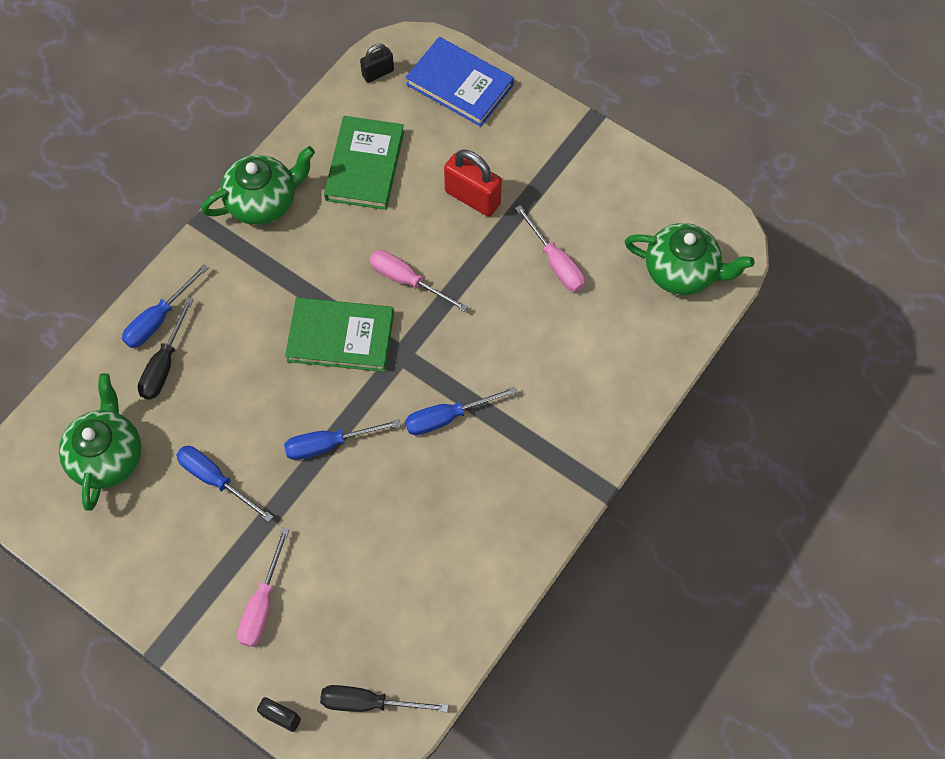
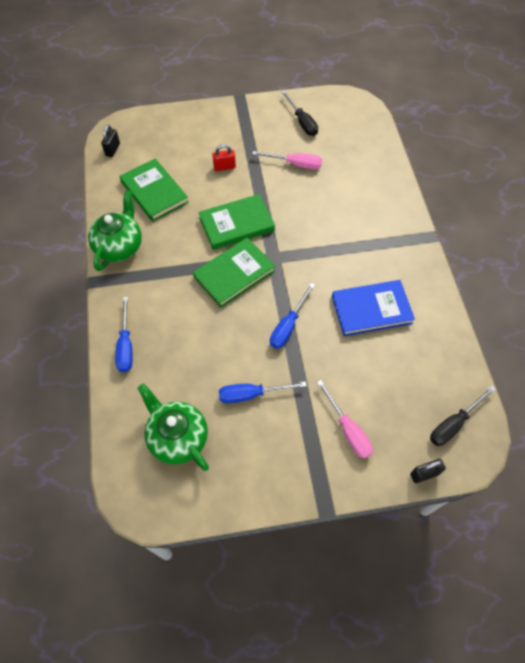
camera: 45 degrees left, 5 degrees down
(164, 364) = (155, 364): black screwdriver -> black screwdriver (302, 122)
(407, 280) = (236, 224): pink screwdriver -> green book
(447, 417) = (328, 265): blue screwdriver -> none
(459, 85) = (160, 127): blue book -> blue book (371, 310)
(472, 198) = (224, 167): red padlock -> red padlock, size x0.59
(682, 272) = (352, 127): green teapot -> none

